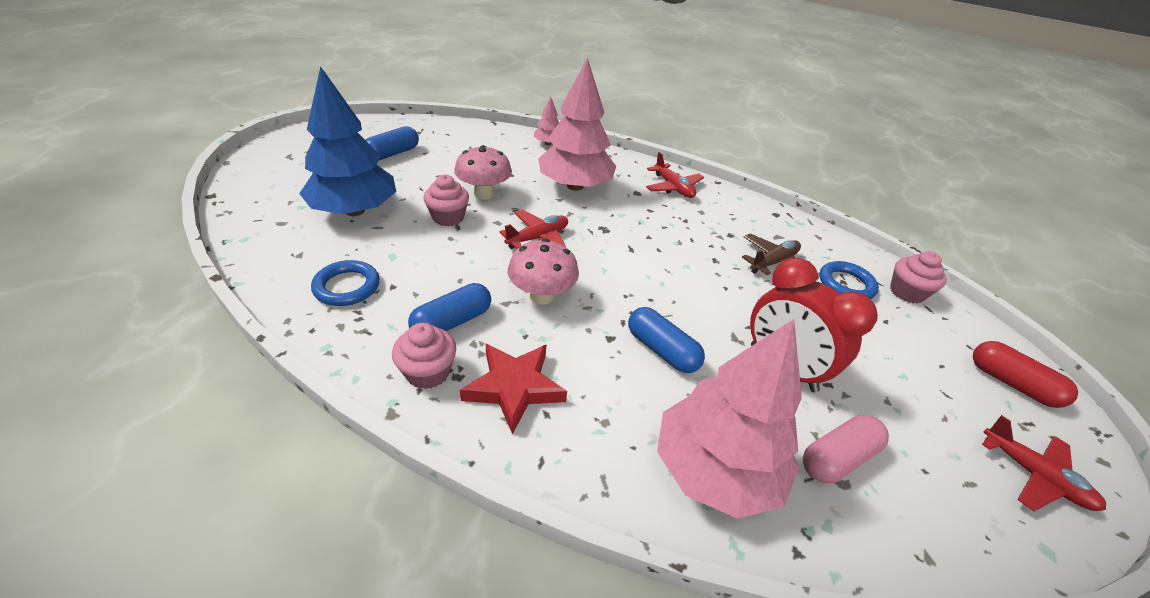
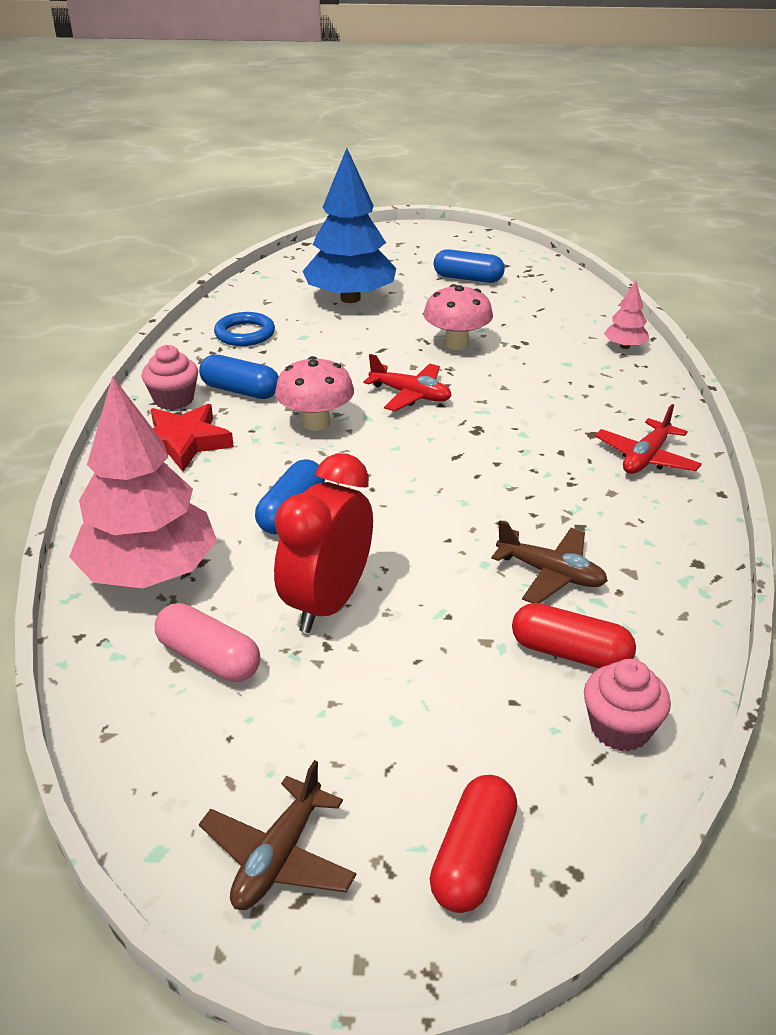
camera: 70 degrees right, 5 degrees down
(448, 217) = (390, 340): pink cupcake -> none
(575, 186) = (546, 389): pink tree -> none
(846, 284) = (570, 653): blue ring -> red capsule
(1033, 475) = (278, 856): red plane -> brown plane

